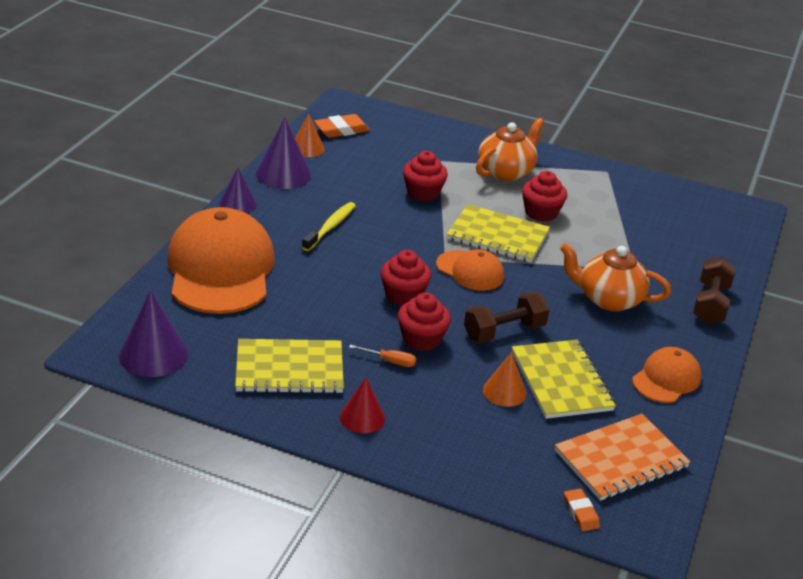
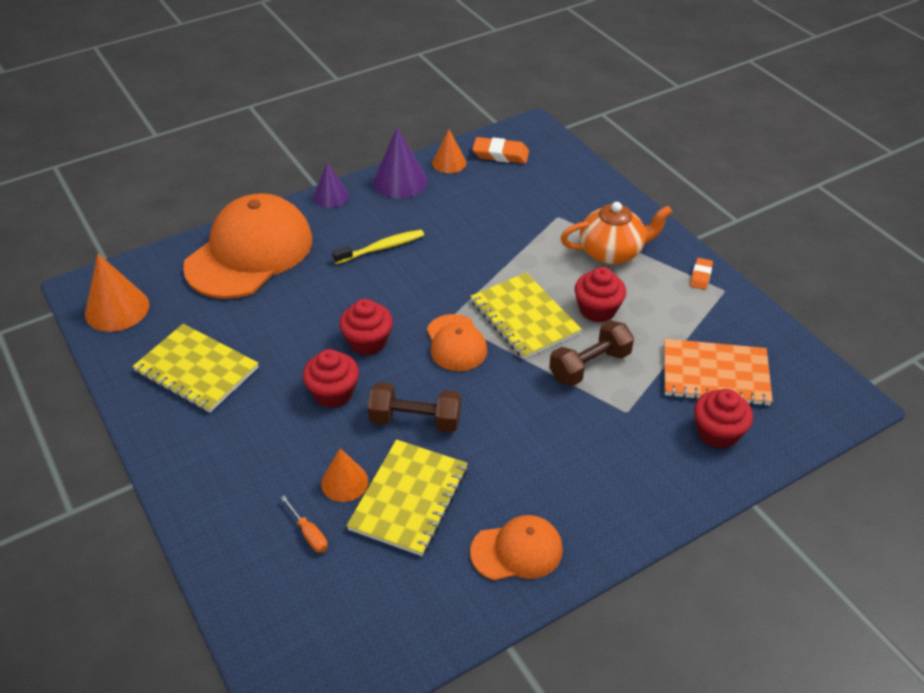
camera: 40 degrees right, 10 degrees up
(153, 354) = (117, 309): purple cone -> orange cone
(362, 417) = (199, 444): red cone -> none
(390, 361) = (282, 402): orange screwdriver -> orange screwdriver (309, 533)
(423, 193) = (504, 244): red cupcake -> red cupcake (717, 433)
(580, 512) = (268, 644): orange eraser -> orange eraser (700, 276)
(608, 299) = (558, 434): orange teapot -> none
(621, 459) = (369, 612): orange notebook -> orange notebook (715, 374)
(710, 304) = (666, 490): brown dumbbell -> brown dumbbell (589, 366)

